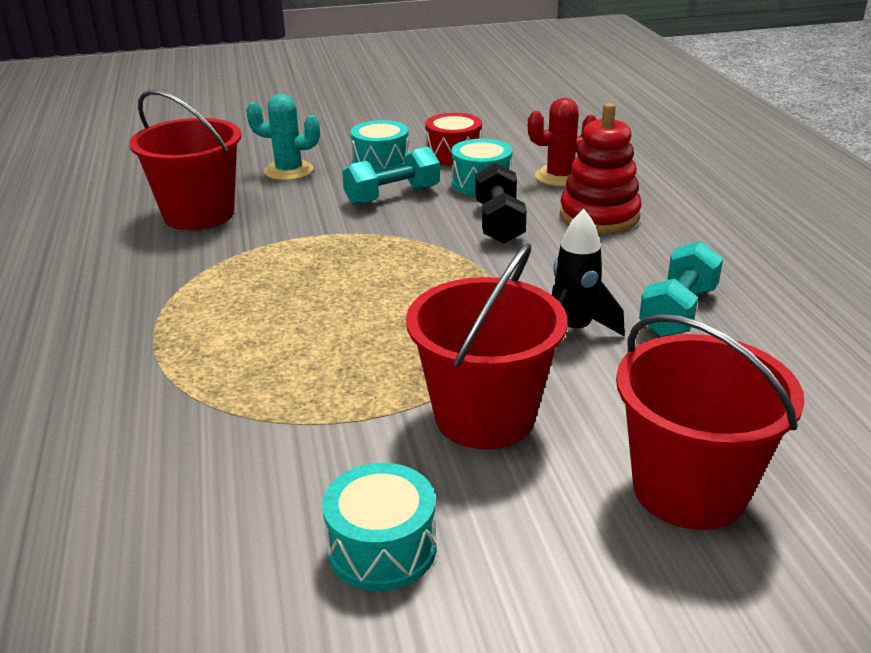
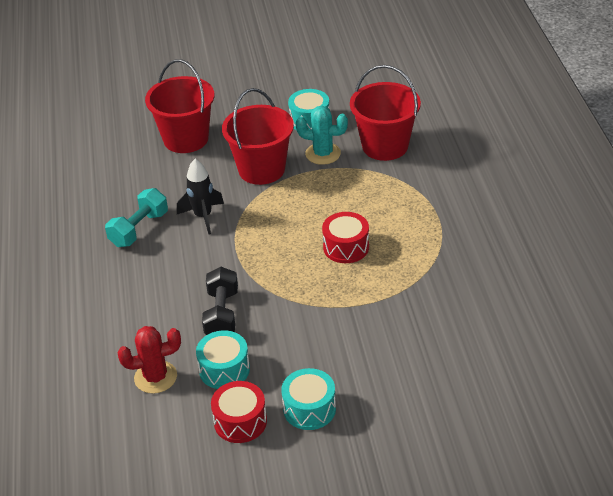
camera: 175 degrees left, 10 degrees up
(199, 214) = (453, 333): red bucket -> red bucket (385, 146)
(289, 171) = (393, 397): turquoise cactus -> turquoise cactus (323, 154)
(322, 294) = (346, 247): none -> red drum
(392, 196) = (300, 353): turquoise dumbbell -> none
(599, 216) = (145, 320): red stacking toy -> none

